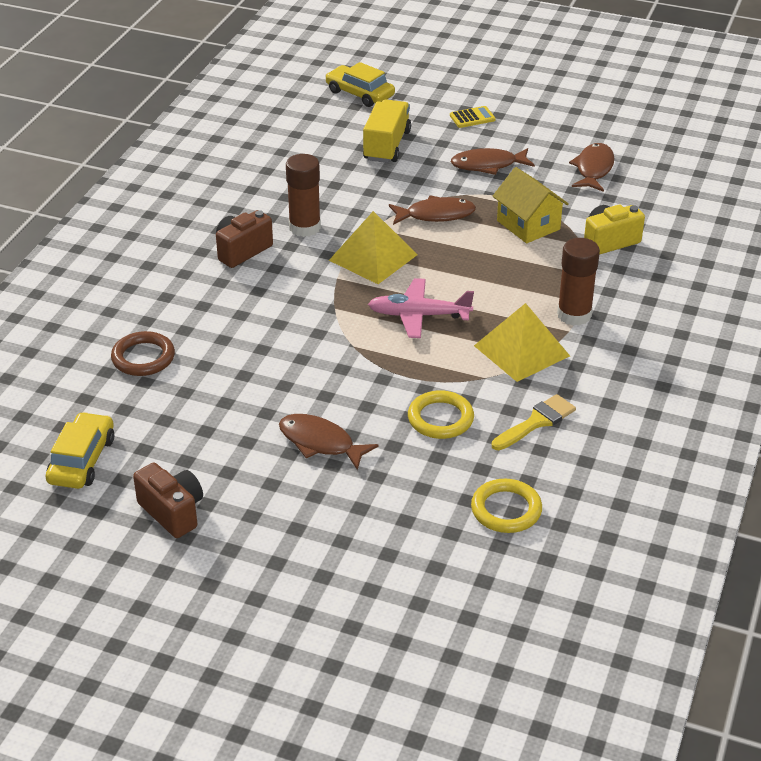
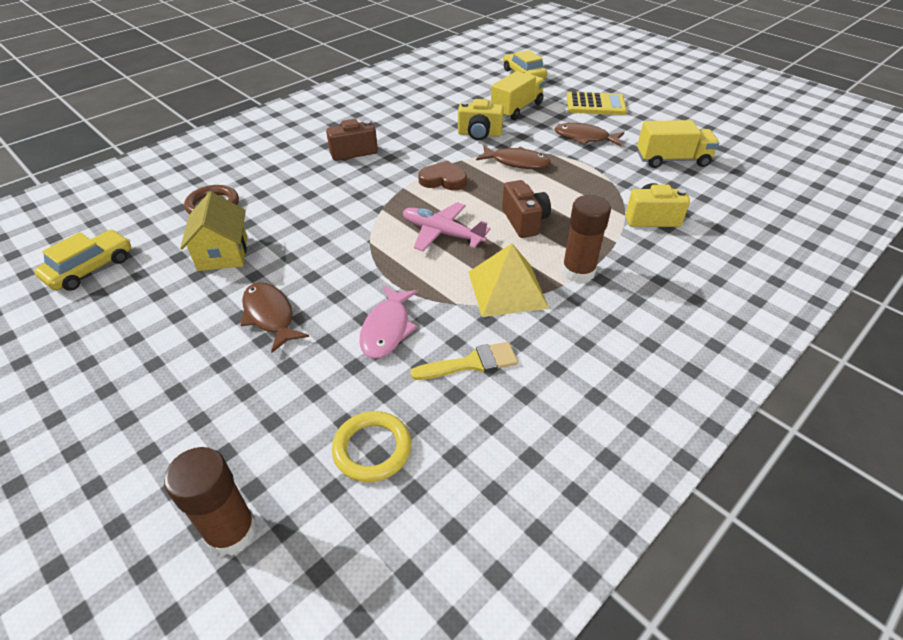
camera: 25 degrees right, 5 degrees up
(172, 512) = (101, 336): brown camera -> brown camera (524, 221)
(305, 227) = (411, 147): brown glue stick -> brown glue stick (231, 531)
(369, 190) = (479, 134): none -> yellow camera
(373, 257) = (443, 180): yellow pyramid -> brown heart
(440, 418) = (387, 329): yellow ring -> pink fish
(472, 118) = (595, 105): yellow calculator -> yellow calculator, size x1.76
(528, 225) = (587, 188): yellow house -> yellow house (223, 253)
(593, 169) = (672, 160): brown fish -> yellow truck

